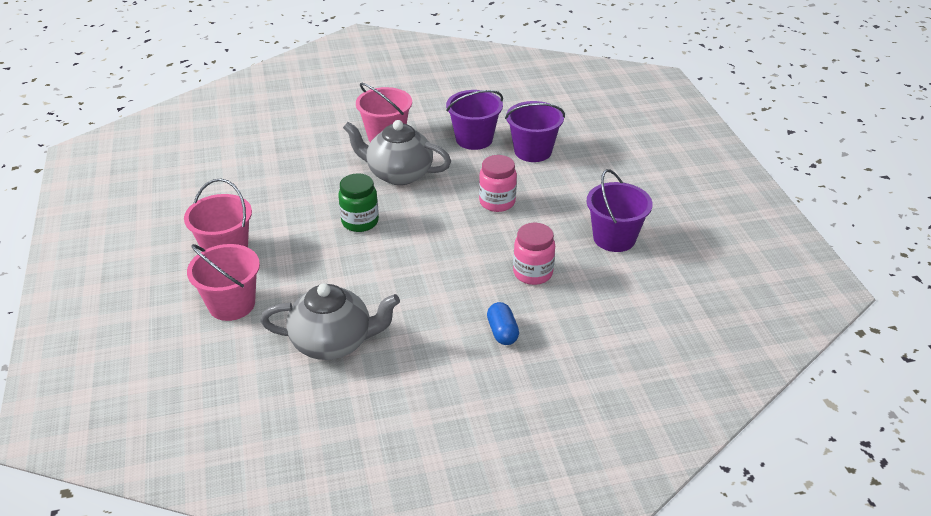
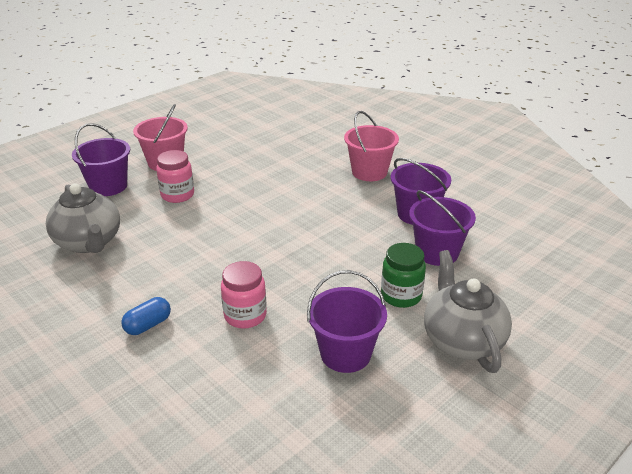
camera: 60 degrees right, 5 degrees down
(232, 304) = (108, 186): pink bucket -> purple bucket
(360, 222) = (243, 201): green jar -> green jar (401, 296)
(398, 174) = (324, 196): grey teapot -> grey teapot (462, 340)
(497, 202) = (334, 259): pink jar -> pink jar (177, 195)

